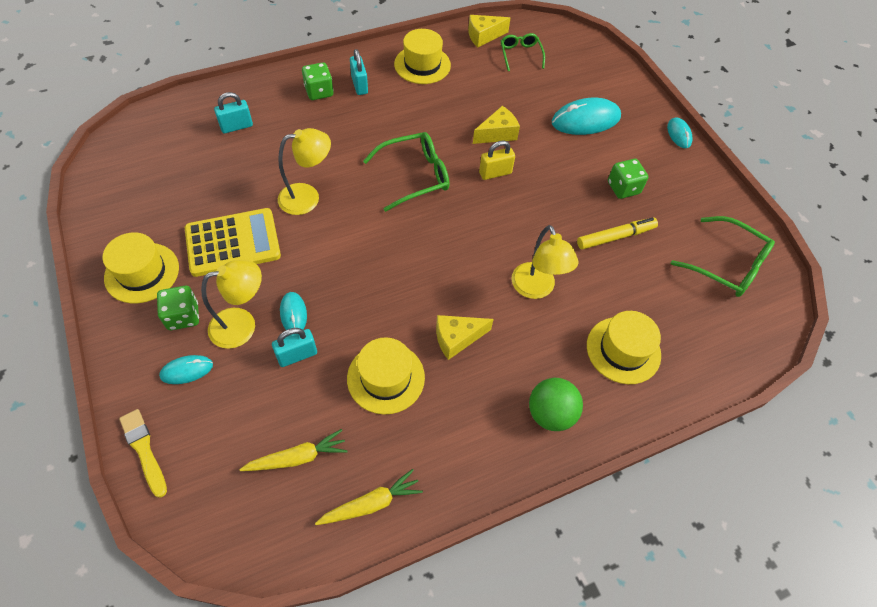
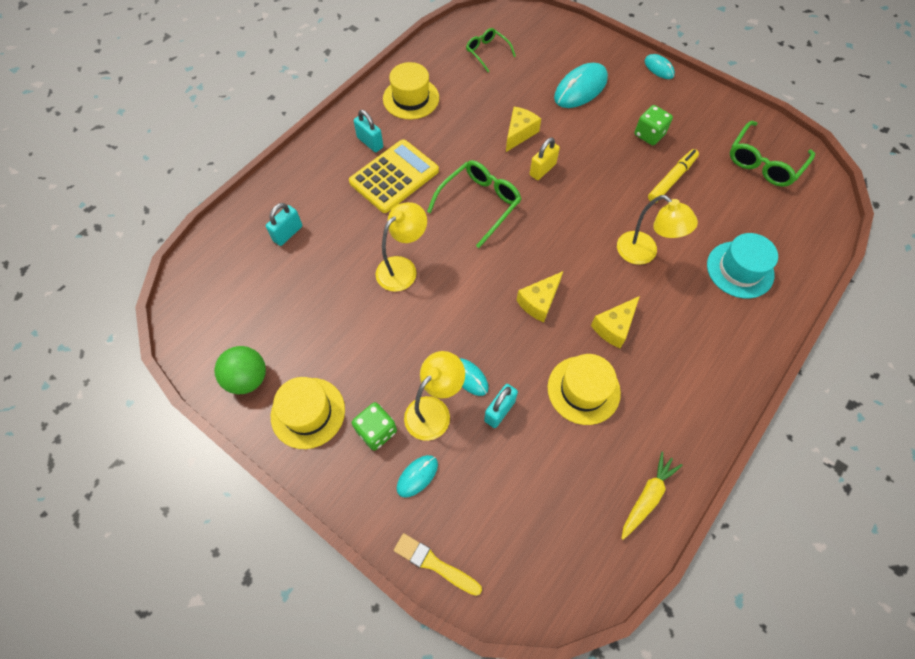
camera: 25 degrees left, 5 degrees up
(233, 243) = (369, 342): yellow calculator -> yellow calculator (394, 176)
(297, 457) = (564, 495): yellow carrot -> none
(319, 92) = (338, 165): green dice -> none
(483, 36) = (444, 48): yellow cheese -> yellow cheese (539, 302)
(550, 413) = (724, 349): green ball -> green ball (248, 378)
(623, 350) = (740, 269): yellow hat -> turquoise hat
(726, 264) = (764, 162): green glasses -> green glasses turned 120 degrees clockwise

